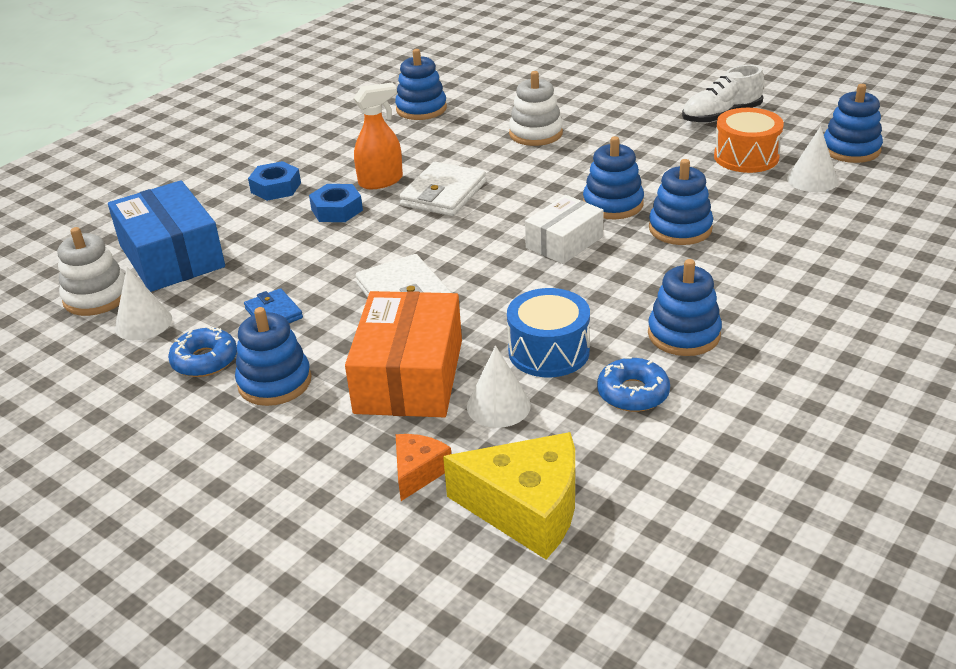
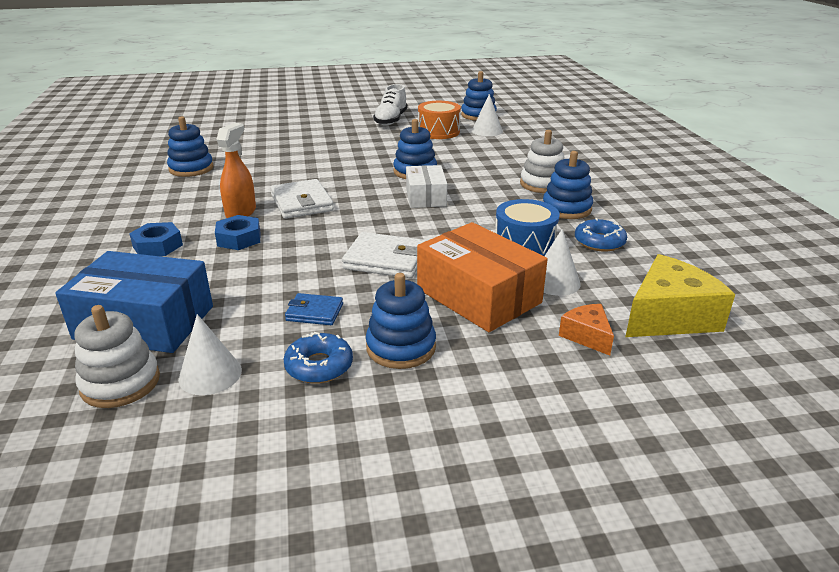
camera: 50 degrees left, 5 degrees down
(535, 133) = (300, 157): white stacking toy -> white stacking toy (542, 184)
(680, 229) = (471, 169): blue stacking toy -> none

